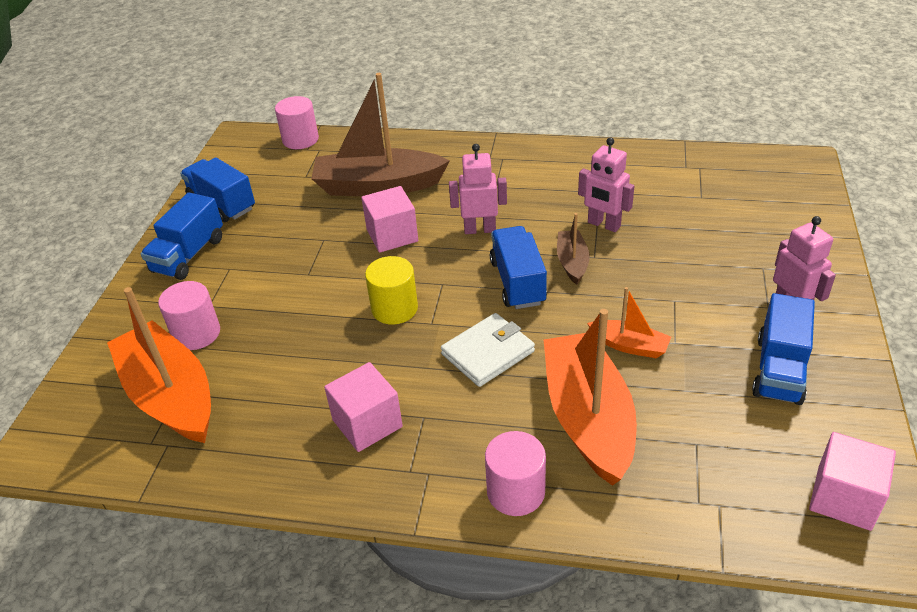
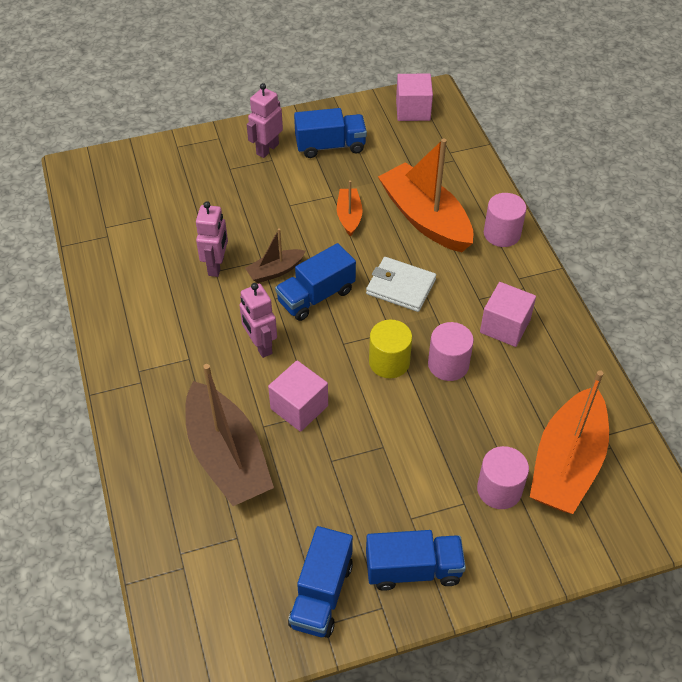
camera: 120 degrees left, 10 degrees up
(300, 139) = (166, 587): pink cylinder -> pink cylinder (448, 364)
(588, 418) = (425, 218): orange boat -> orange boat turned 90 degrees clockwise

